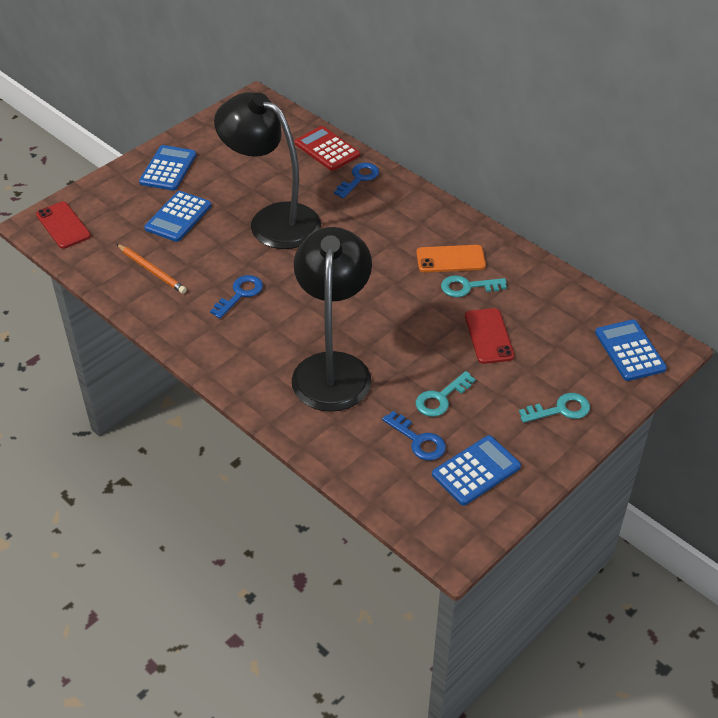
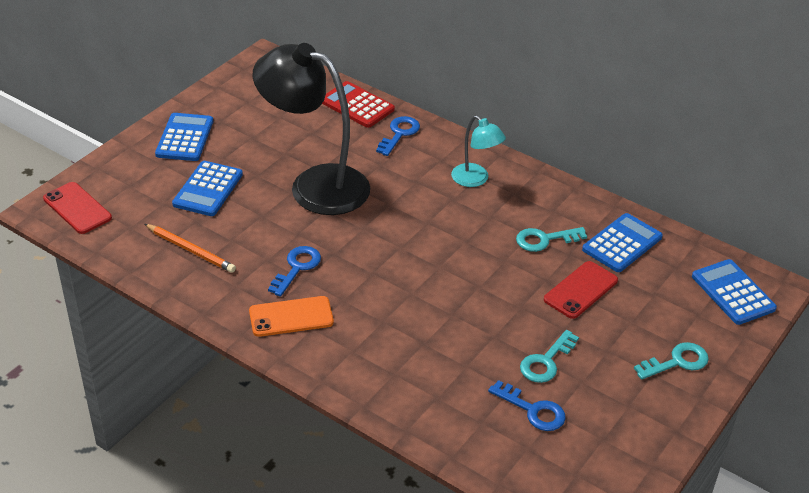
camera: 10 degrees left, 5 degrees down
(333, 368) = (419, 340): black lamp -> none
(418, 226) = (475, 180): none -> turquoise lamp
(450, 259) = (519, 212): orange phone -> orange phone (291, 317)
(476, 471) = (604, 437): blue calculator -> blue calculator (622, 243)
(488, 336) = (580, 290): red phone -> red phone turned 60 degrees clockwise

